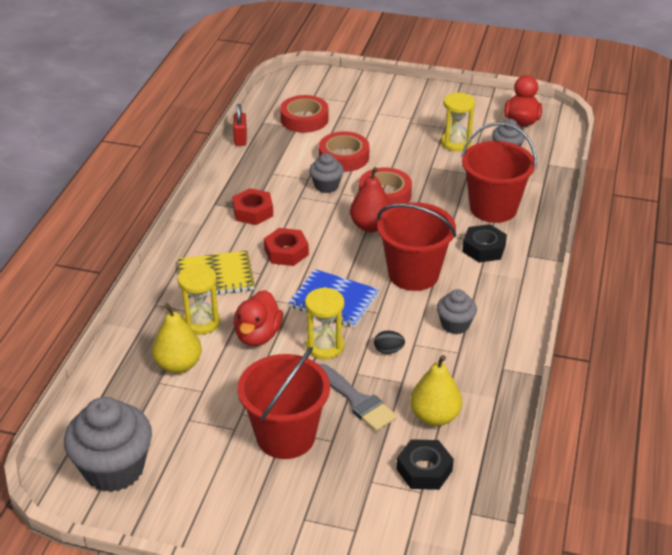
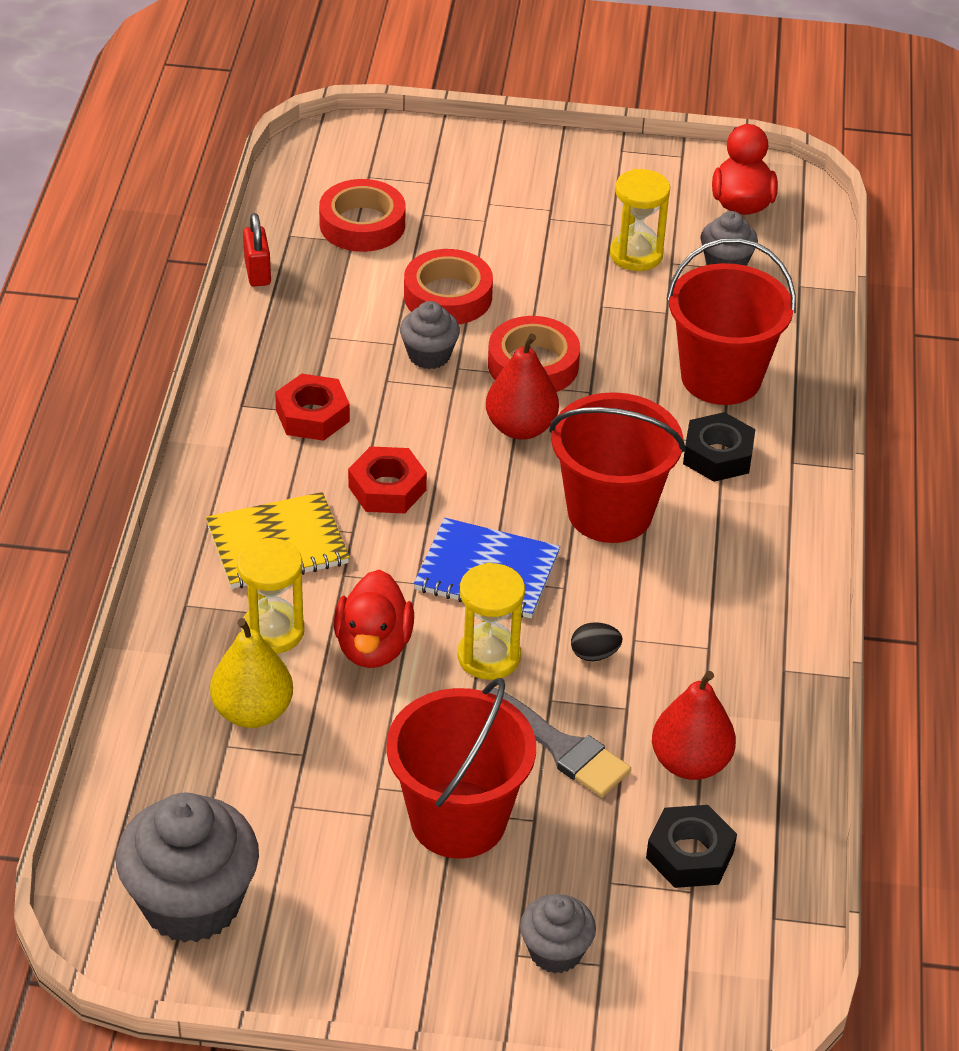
camera: 10 degrees left, 5 degrees up
(434, 416) = (690, 763): yellow pear -> red pear
(455, 325) = (694, 599): grey cupcake -> grey cupcake (555, 951)

